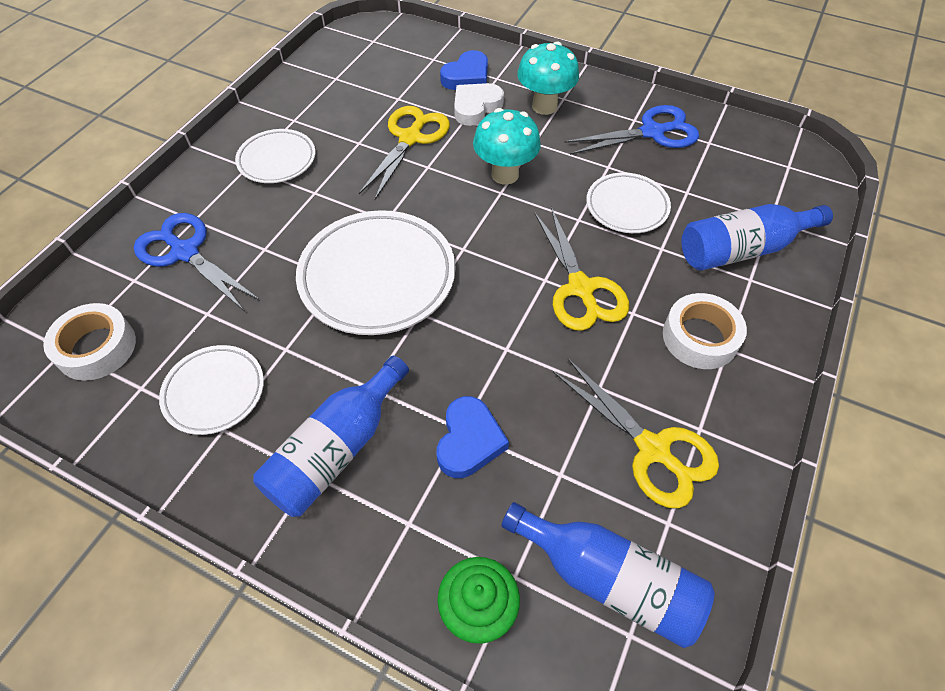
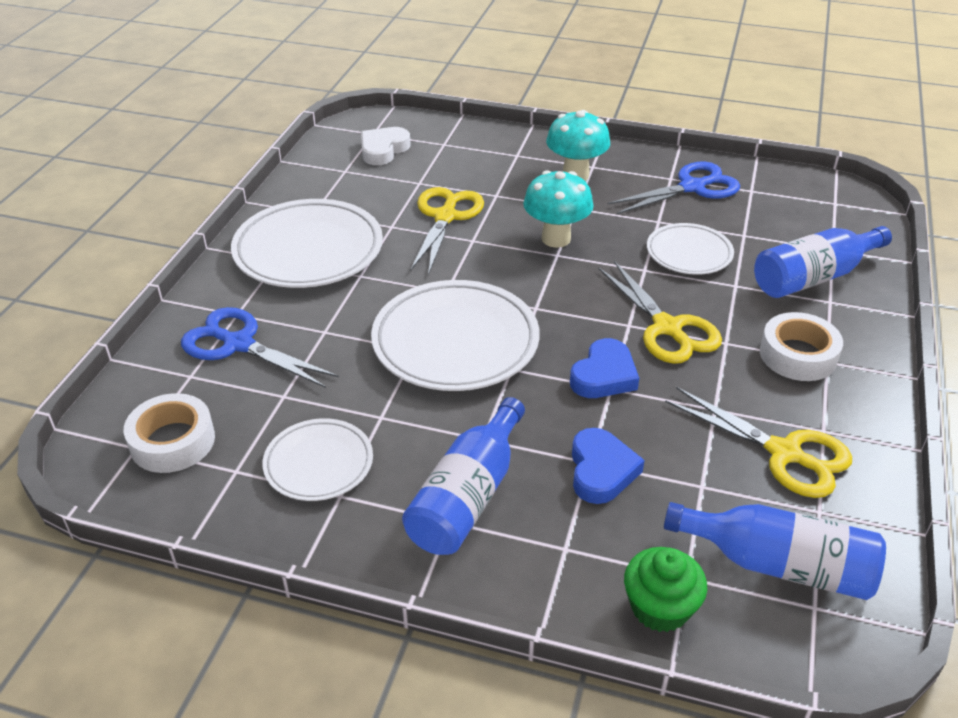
camera: 10 degrees left, 15 degrees down
(277, 160) = (308, 251): white plate -> white plate, size x1.74
(467, 76) = (485, 156): blue heart -> blue heart (604, 375)
(476, 107) = (504, 183): white heart -> white heart (383, 150)

